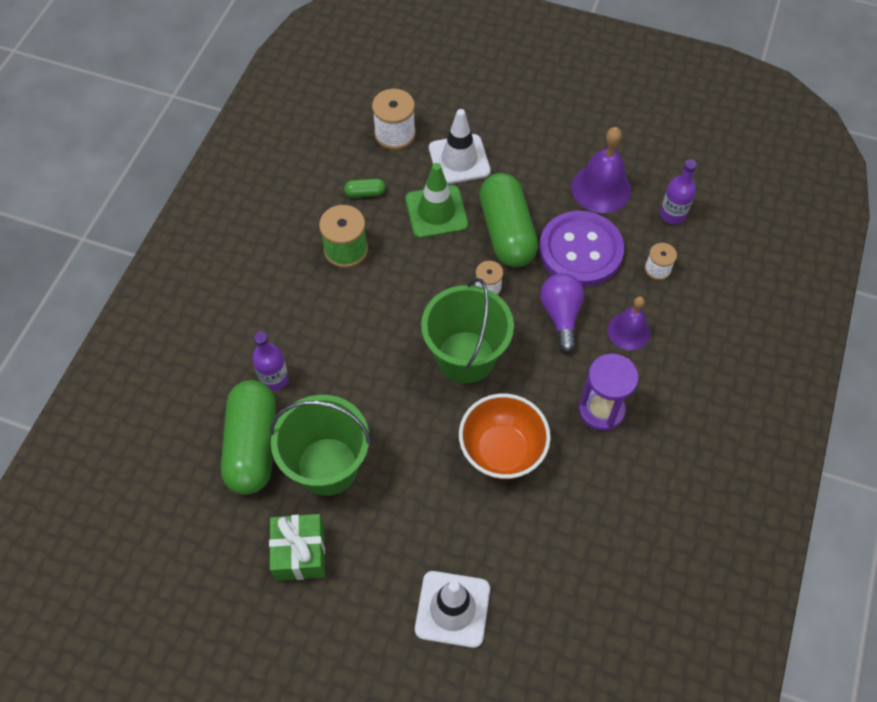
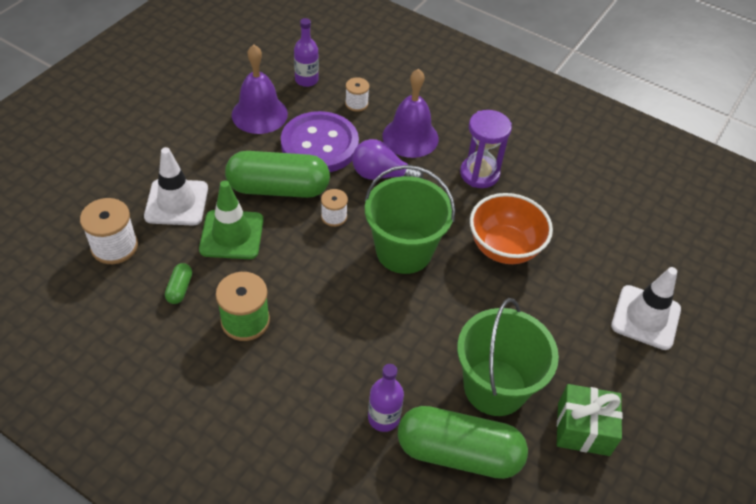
camera: 80 degrees left, 10 degrees down
(629, 331) = (410, 137): purple bell -> purple bell, size x1.52

